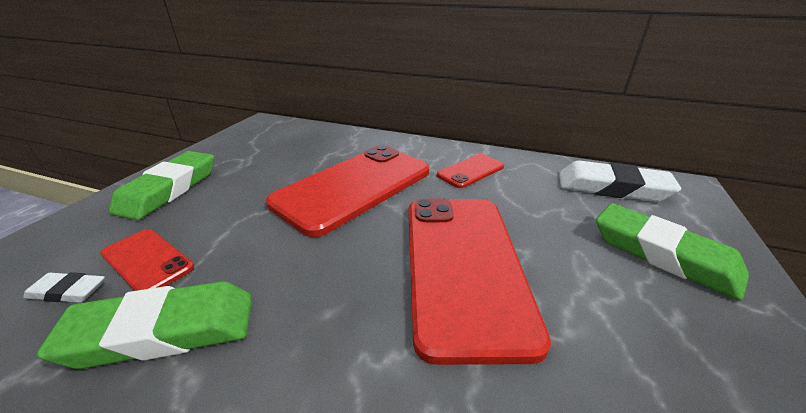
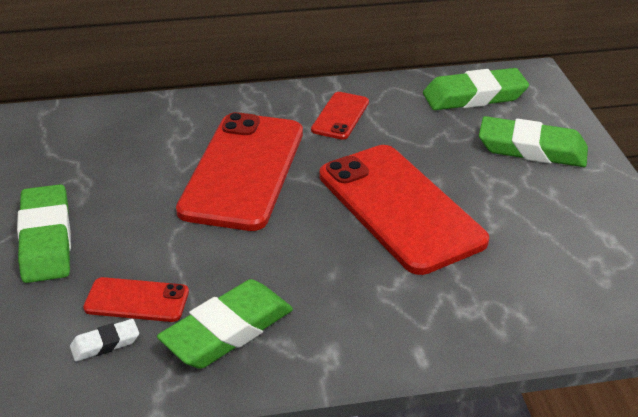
camera: 30 degrees left, 5 degrees up
(612, 188) = (474, 96): white eraser -> green eraser

